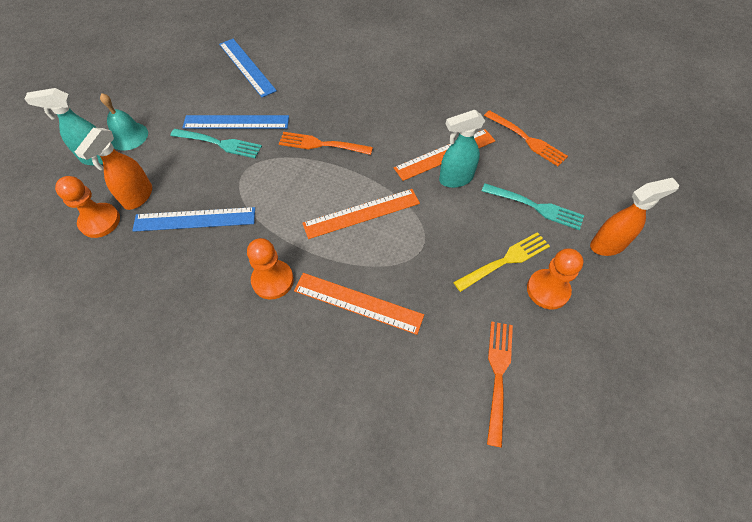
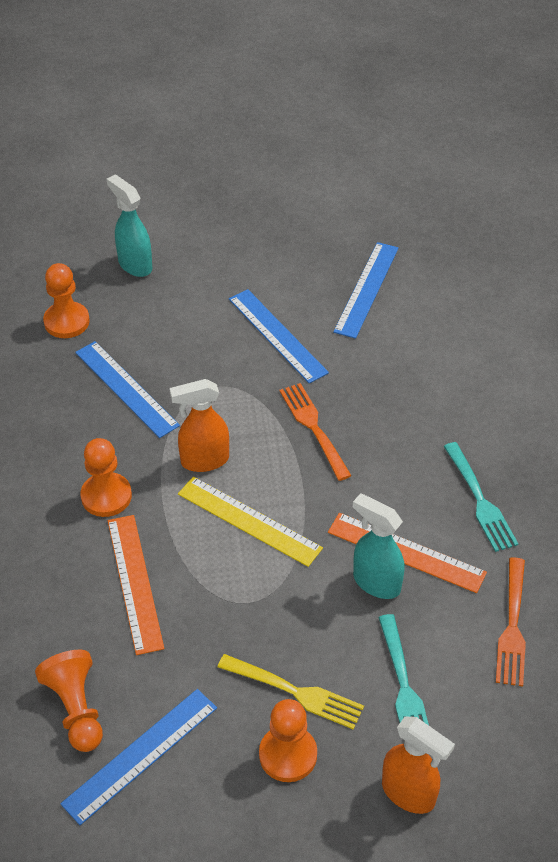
camera: 55 degrees right, 10 degrees down
(128, 136) = (181, 266): turquoise bell -> none
(138, 197) = (116, 328): orange spray bottle -> orange spray bottle (204, 460)
(219, 143) = (235, 341): turquoise fork -> turquoise fork (479, 500)
(361, 213) = (249, 521): orange ruler -> yellow ruler
(435, 398) = (76, 709): none -> orange pawn
(498, 376) = (140, 755): orange fork -> blue ruler

